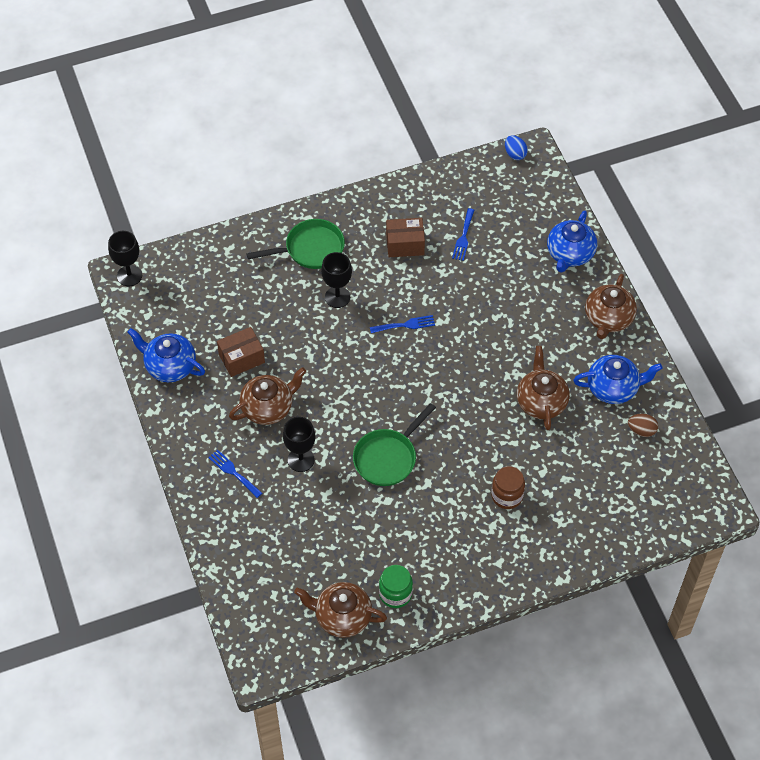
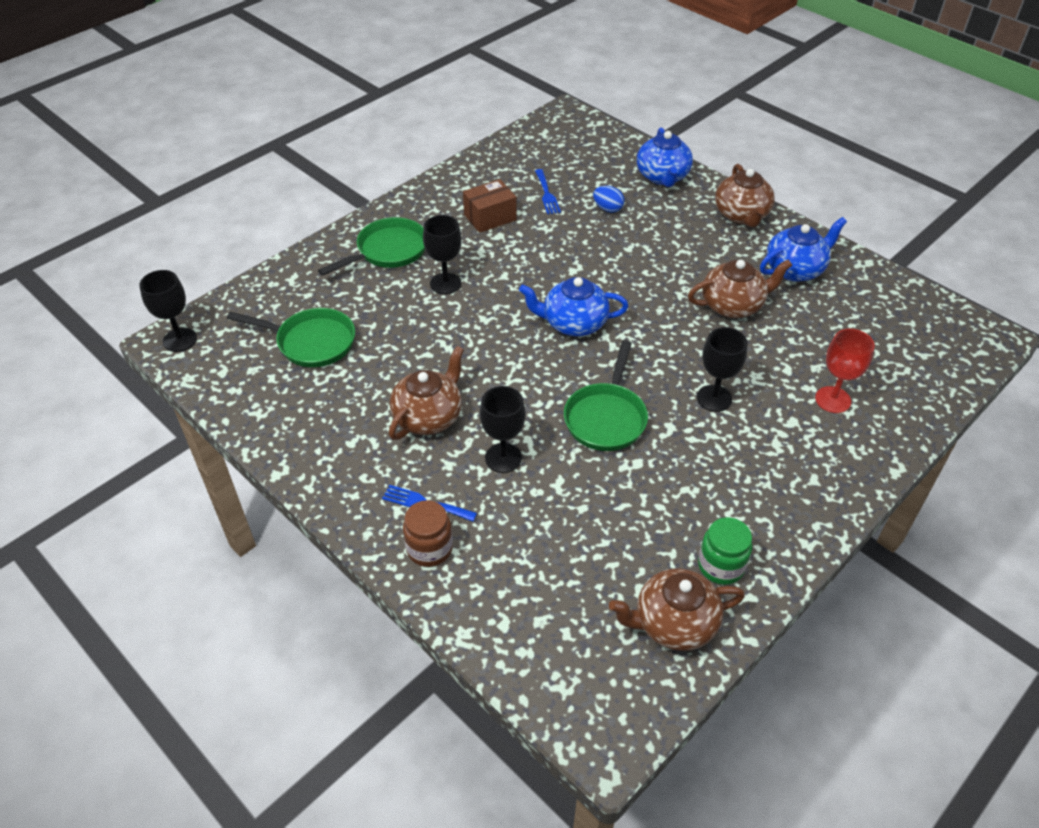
camera: 25 degrees left, 10 degrees down
(170, 366) = (278, 415): blue teapot -> blue teapot (573, 323)
(217, 313) = (311, 342): none -> green pan
(241, 358) = (366, 377): brown box -> none
(405, 325) = (538, 285): blue fork -> none
(473, 473) = (714, 398): none -> black goblet
(507, 496) = (768, 407): brown jar -> brown jar (429, 549)
(515, 154) = (550, 119): blue egg -> blue egg (607, 209)
(541, 401) = (733, 305): brown teapot -> brown teapot turned 105 degrees clockwise
(557, 509) = (833, 400): none -> red goblet
(641, 430) = (854, 296): brown egg -> none

